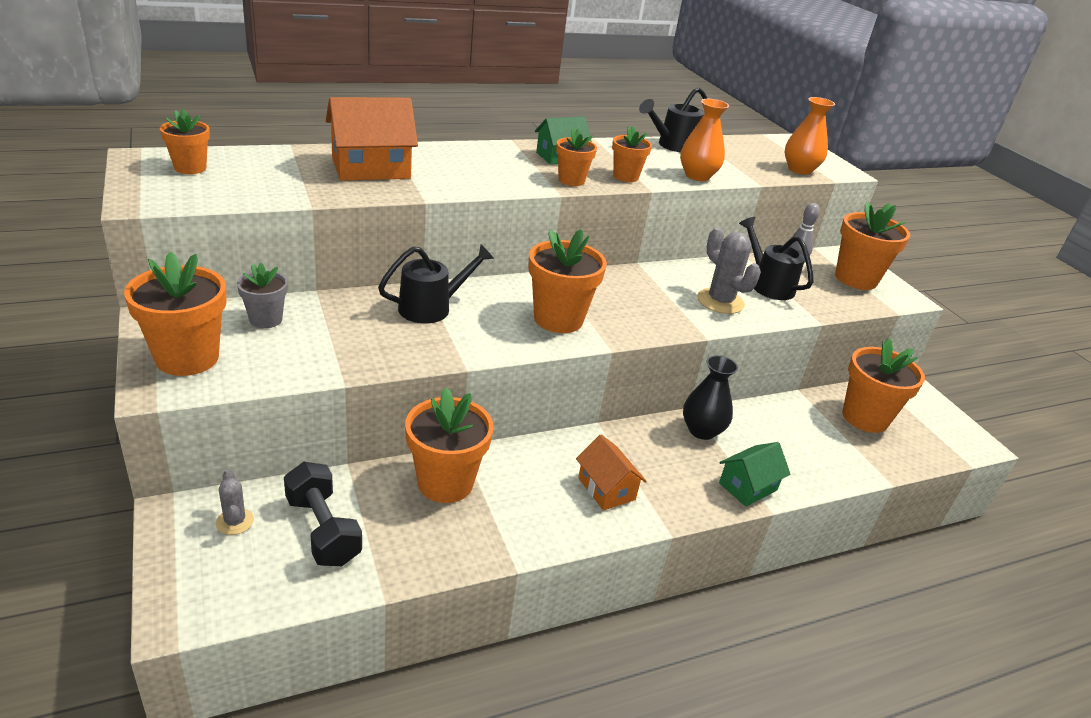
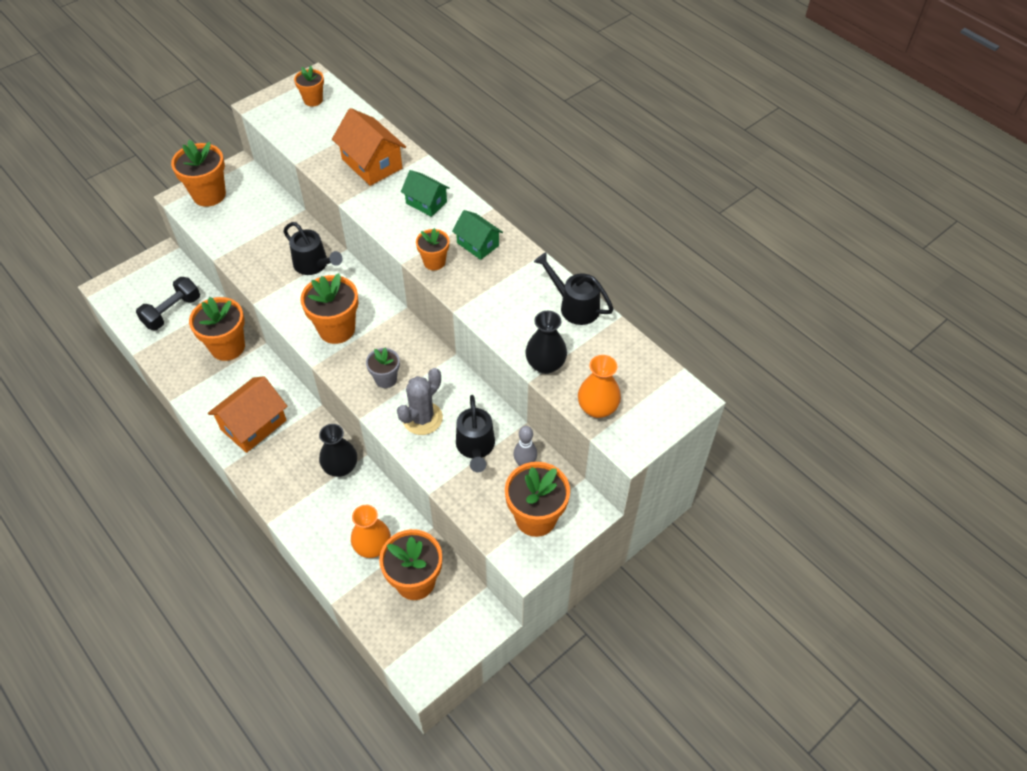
camera: 75 degrees right, 20 degrees up
(235, 521) = (166, 278): grey cactus -> none
(266, 319) = (260, 204): grey flower pot -> grey flower pot (386, 379)
(606, 489) = (253, 425): orange house -> orange house, size x1.59
(625, 176) = (469, 290): orange flower pot -> none
(697, 176) = (511, 334): orange vase -> orange vase (373, 546)
(741, 173) = (545, 364): none -> black vase
(748, 487) = (288, 504): green house -> green house (426, 202)
(767, 284) = (475, 448): black watering can -> black watering can turned 135 degrees clockwise

